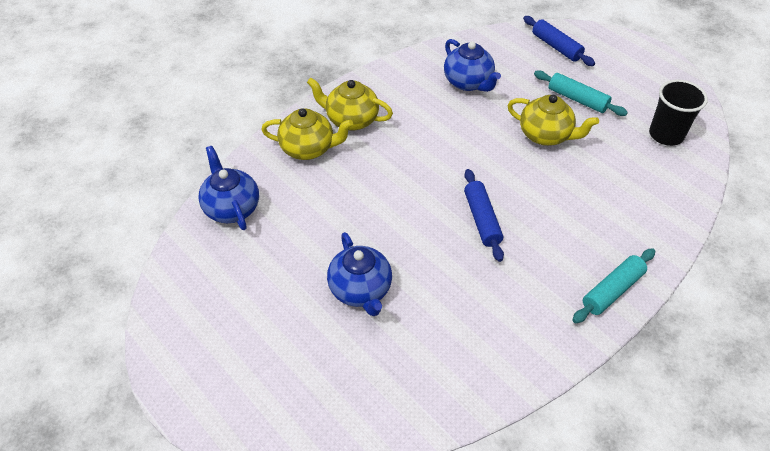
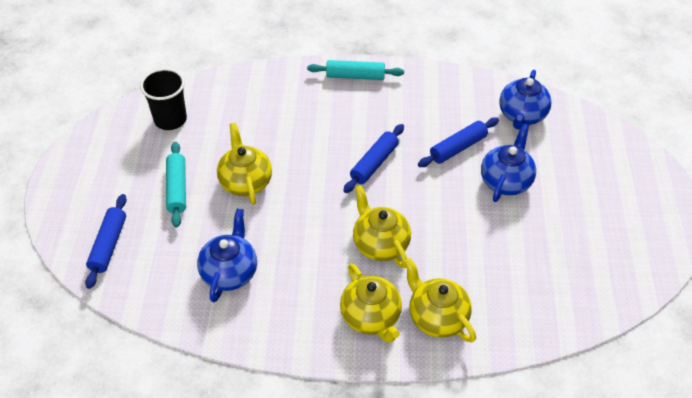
camera: 135 degrees left, 0 degrees up
(231, 208) = (549, 310): blue teapot -> blue teapot (522, 115)
(400, 164) = (380, 244): none -> yellow teapot
(435, 290) = (458, 148): none -> blue rolling pin

